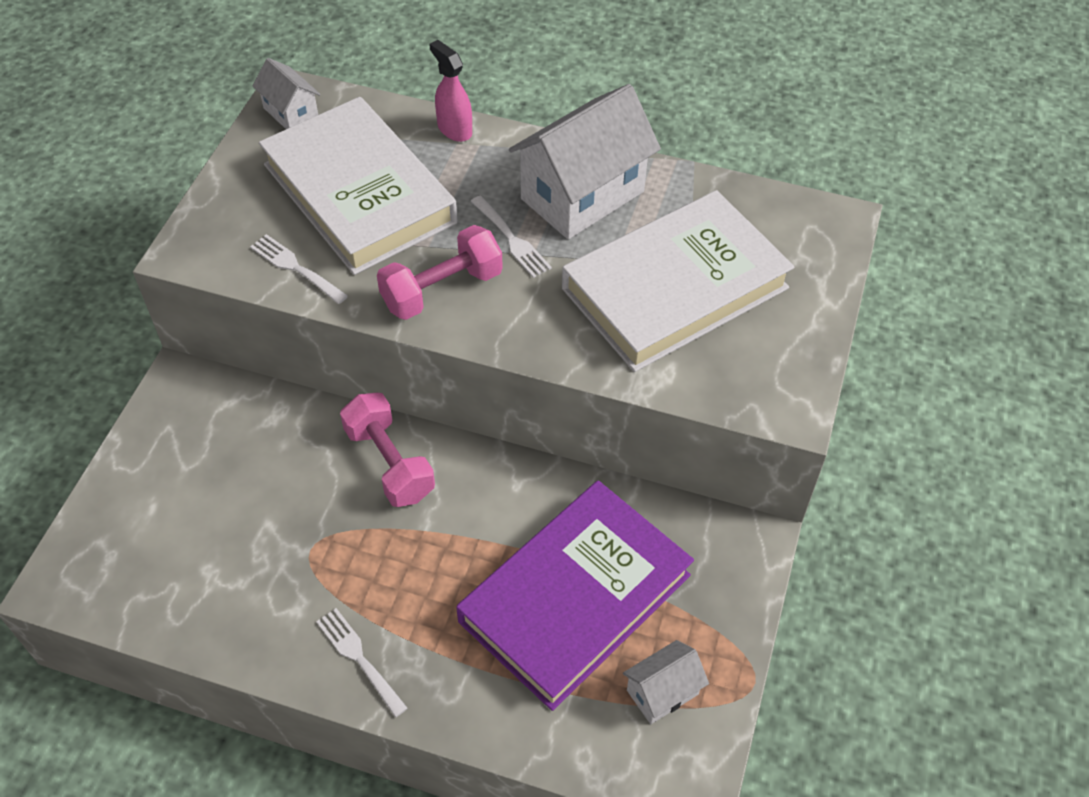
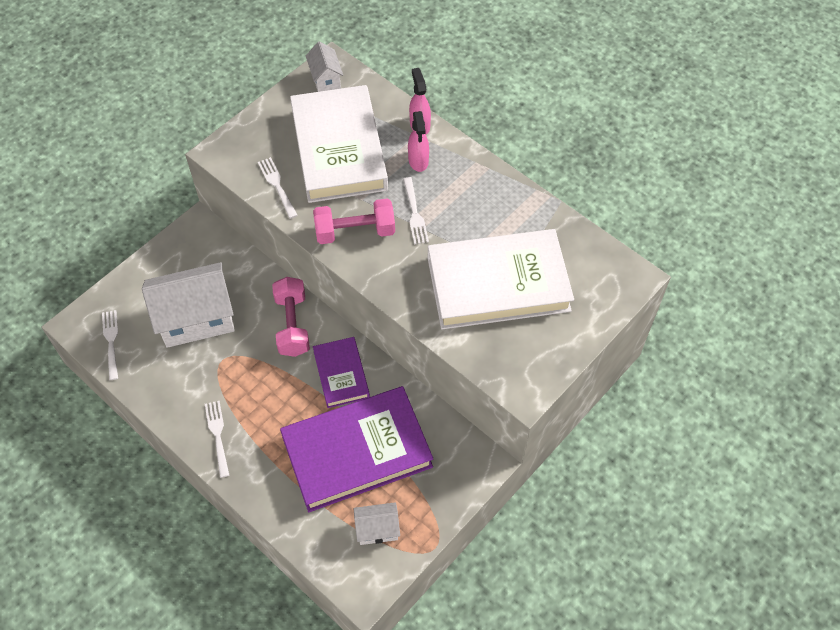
camera: 25 degrees right, 5 degrees up
(123, 590) = (111, 341): none -> white fork
(478, 173) = (418, 161): none -> pink spray bottle
(495, 502) = (341, 374): none -> purple book
(582, 195) = (475, 199): white house -> white house (196, 319)

